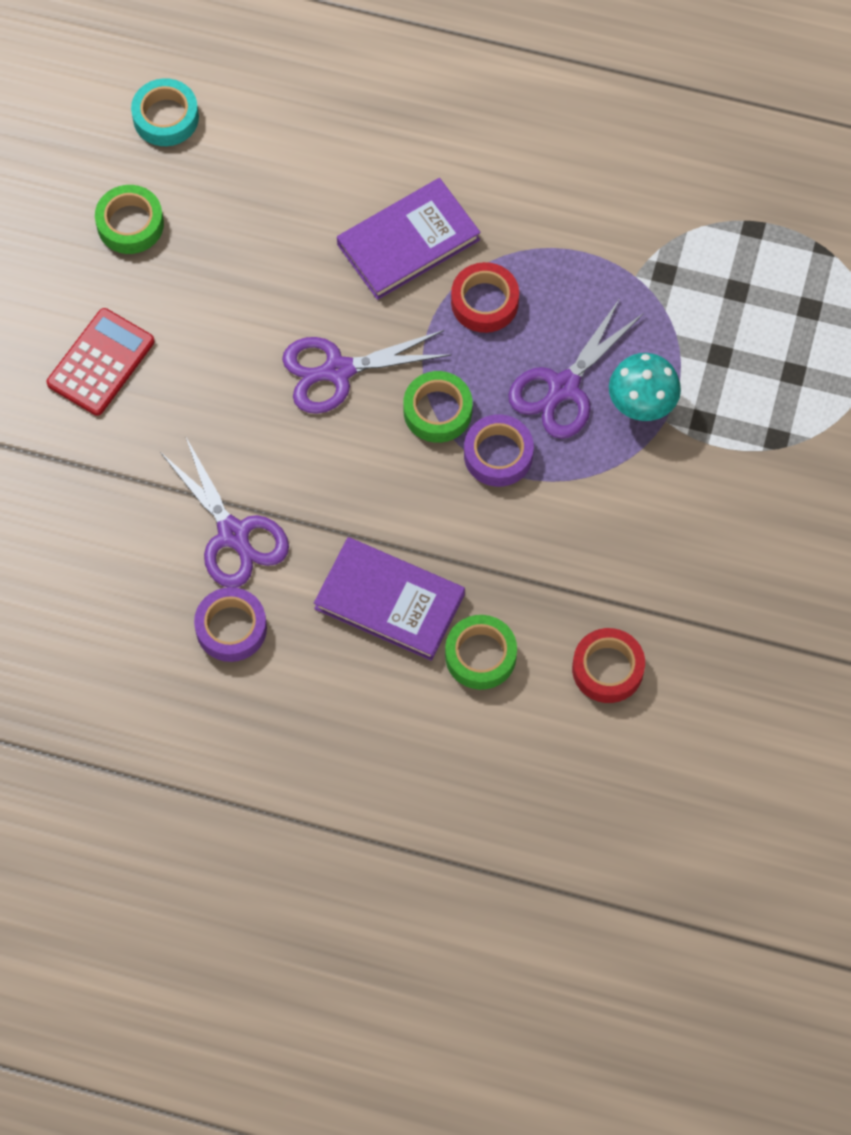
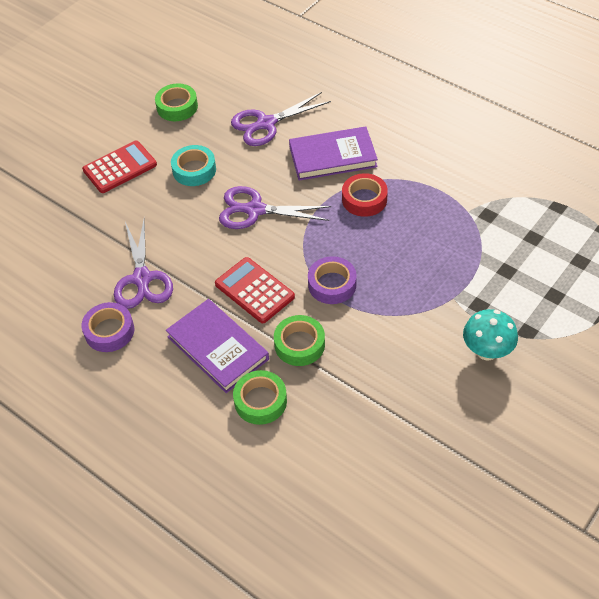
camera: 25 degrees right, 15 degrees down
(166, 117) = (226, 64): turquoise tape -> turquoise tape (194, 170)
(398, 500) = (254, 290): none -> red calculator
(437, 411) = (305, 249): green tape -> green tape (299, 344)
(563, 387) = (393, 259): purple scissors -> purple scissors (266, 123)
(607, 669) = (344, 439): red tape -> none
(641, 404) = (441, 283): turquoise mushroom -> turquoise mushroom (486, 351)

